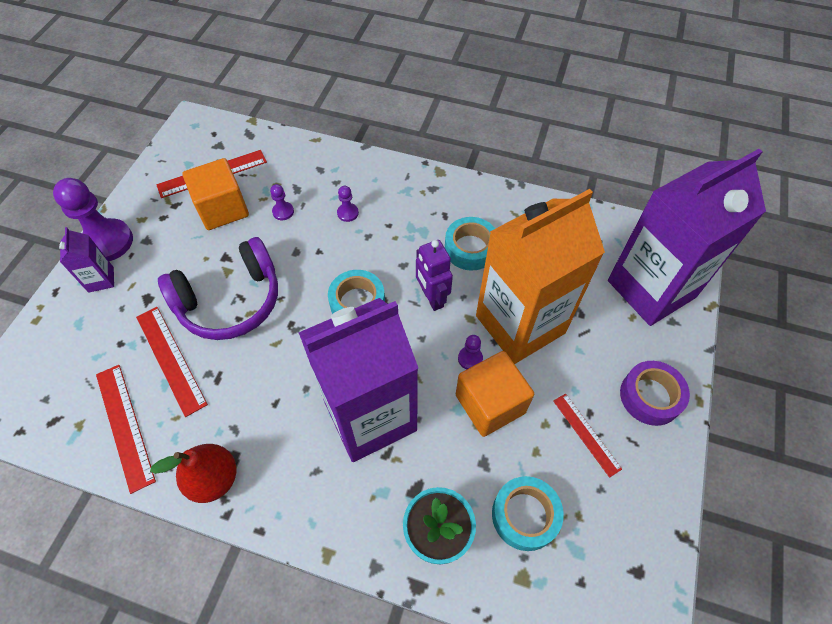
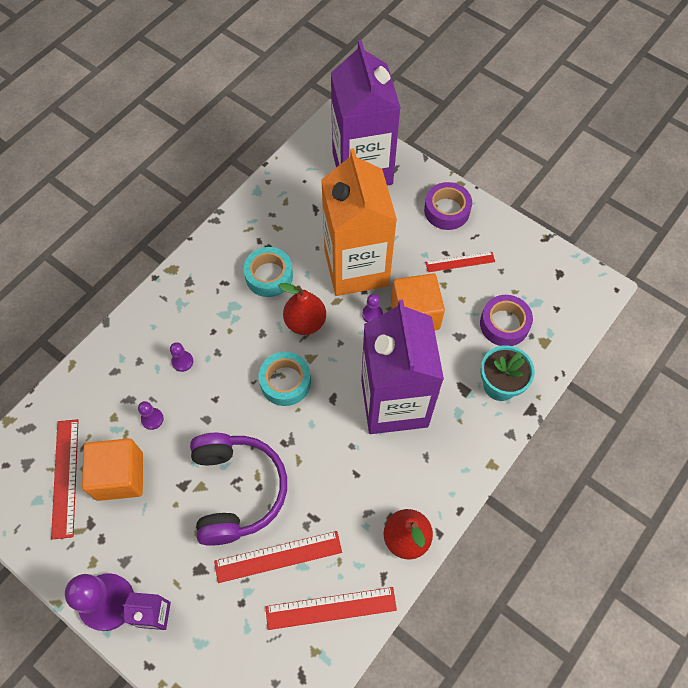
camera: 70 degrees left, 5 degrees up
(432, 298) = (305, 322): purple robot -> red pear
(525, 515) = (504, 324): turquoise tape -> purple tape

